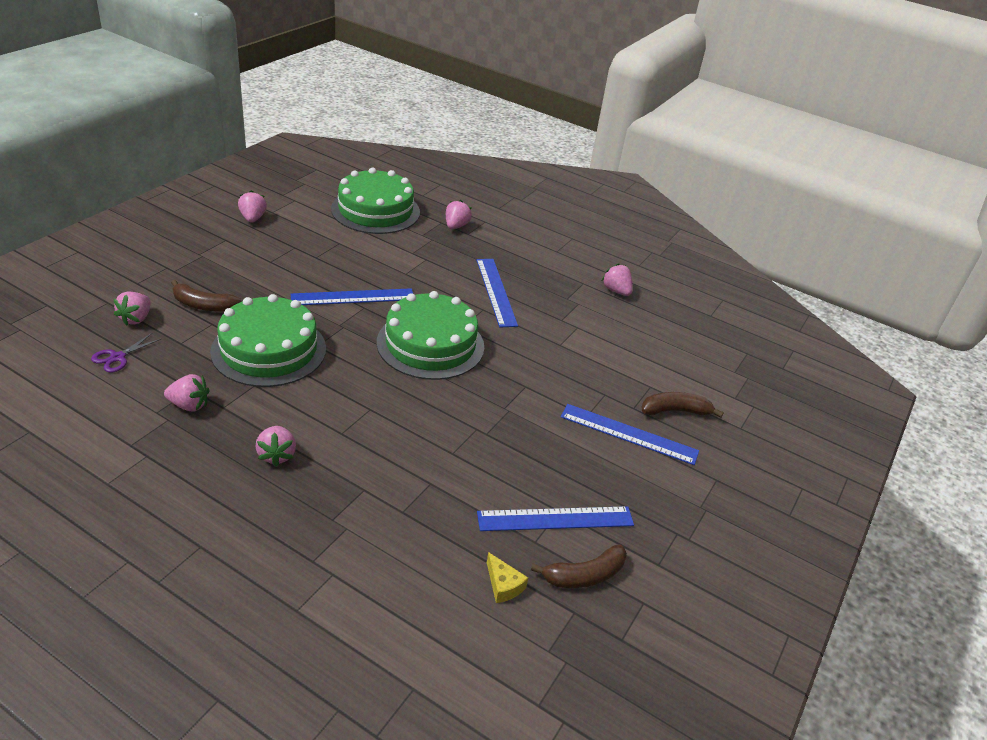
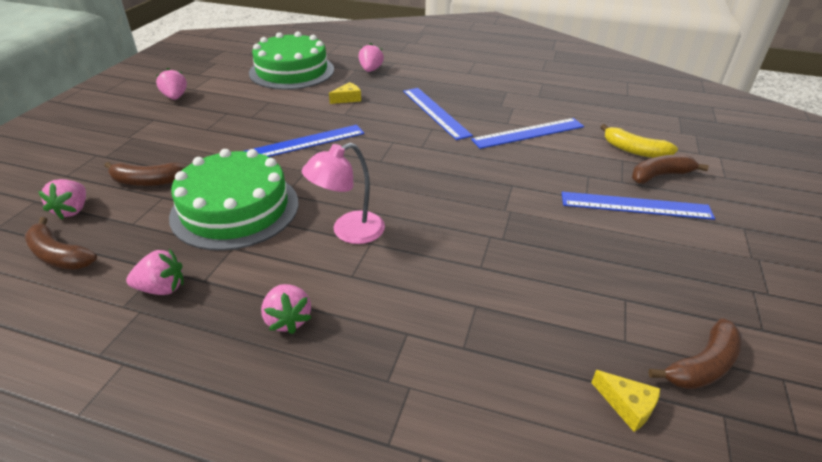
camera: 10 degrees left, 0 degrees up
(118, 357) = (59, 255): purple scissors -> brown banana
(356, 394) = (348, 232): none -> pink lamp
(417, 256) = (348, 99): none -> yellow cheese
(430, 344) = (400, 168): green cake -> none
(555, 519) = (628, 309): blue ruler -> blue ruler (528, 133)
(616, 291) = (538, 92): pink strawberry -> none
(669, 379) = (634, 150): none -> yellow banana

